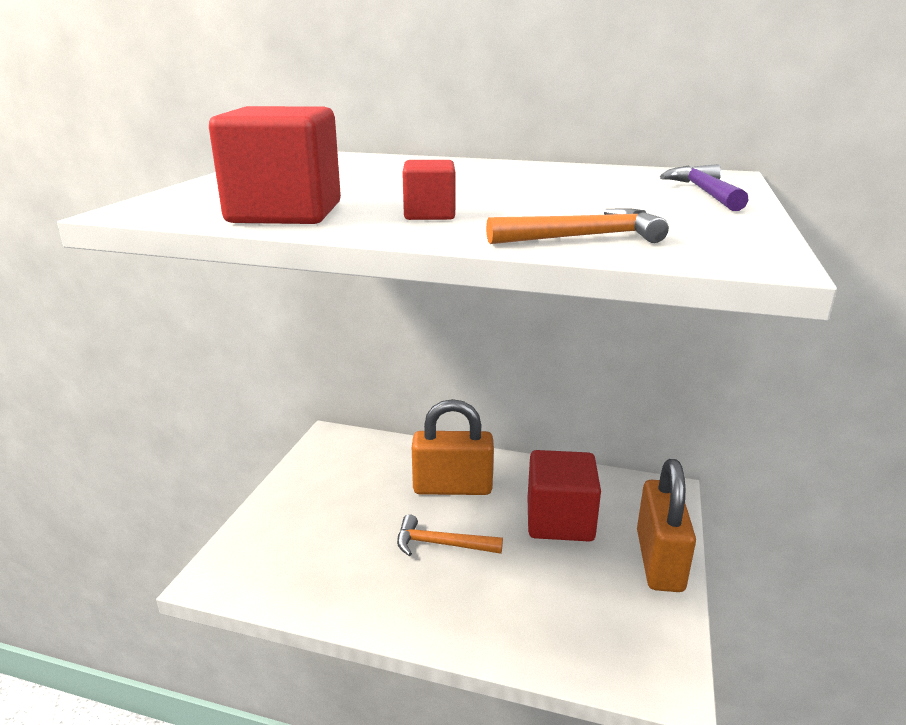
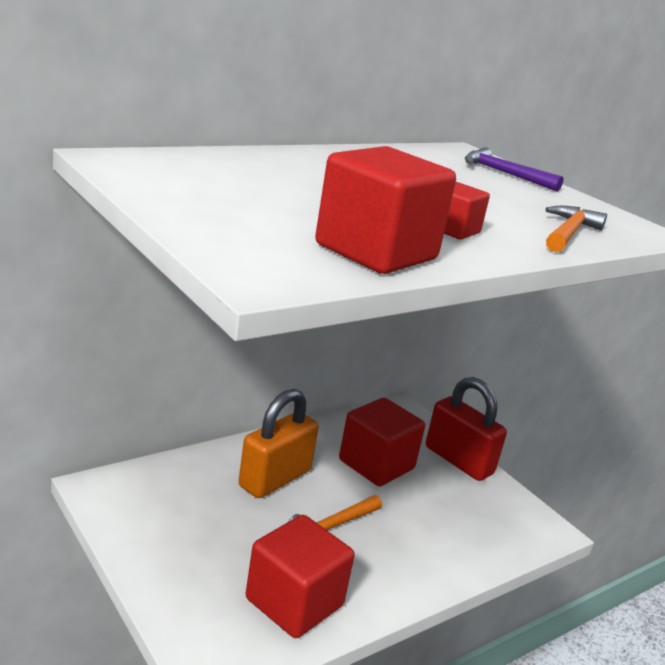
camera: 55 degrees left, 0 degrees up
(325, 575) = (294, 602): none -> red cube
(659, 561) = (458, 460): orange padlock -> red padlock

